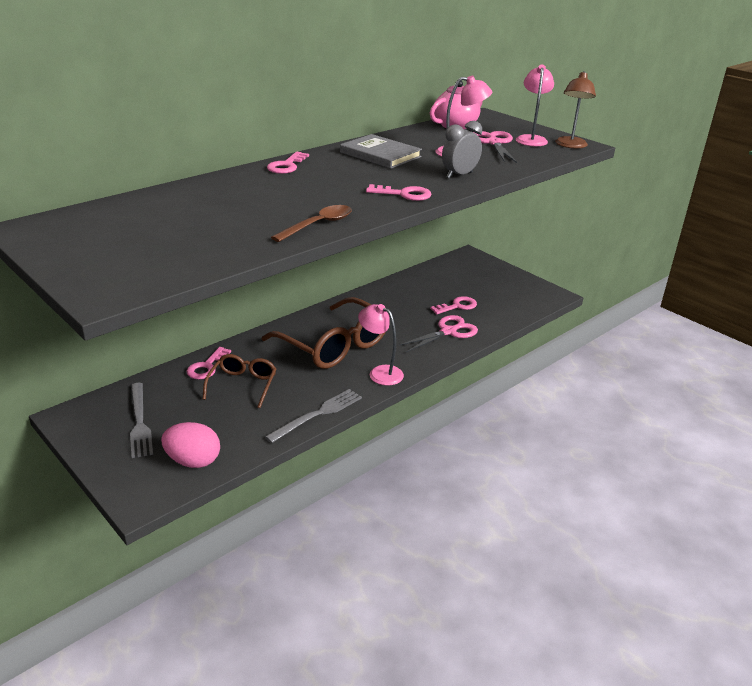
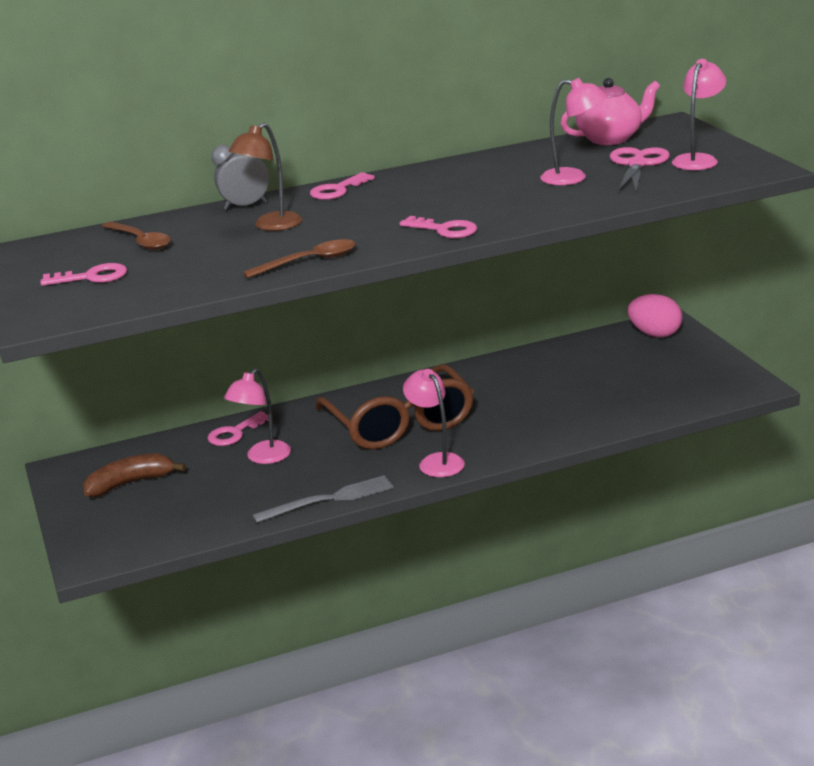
camera: 25 degrees right, 5 degrees down
(139, 422) = (130, 483): grey fork -> brown banana
(147, 214) = (140, 241): none -> brown spoon
(193, 461) = (162, 530): pink egg -> pink egg (654, 334)
(242, 385) = (263, 457): brown glasses -> pink lamp
(380, 154) = (466, 178): grey book -> none
(448, 332) = (561, 421): pink scissors -> none
(457, 306) = (599, 390): pink key -> pink key (91, 277)
(459, 175) = (541, 208): grey clock -> grey clock (245, 206)
(570, 145) = (746, 170): brown lamp -> brown lamp (271, 226)

